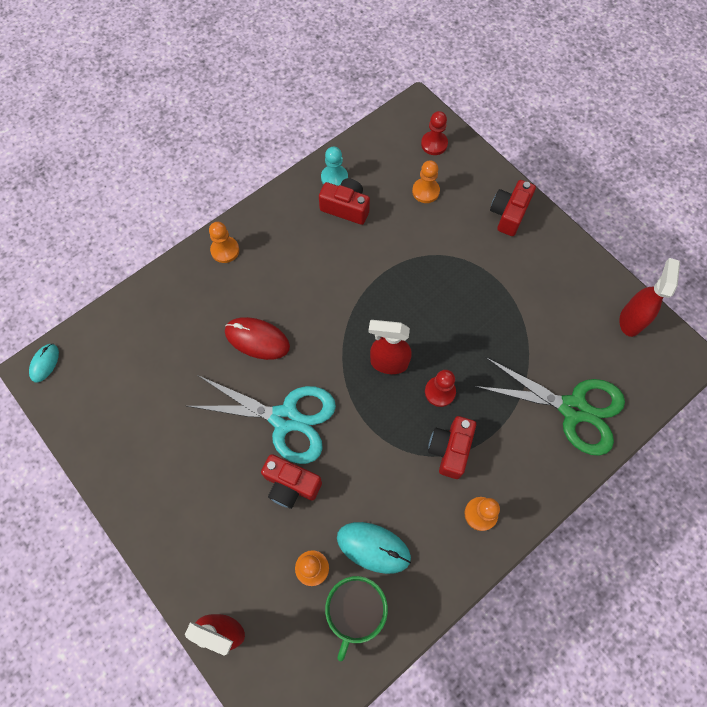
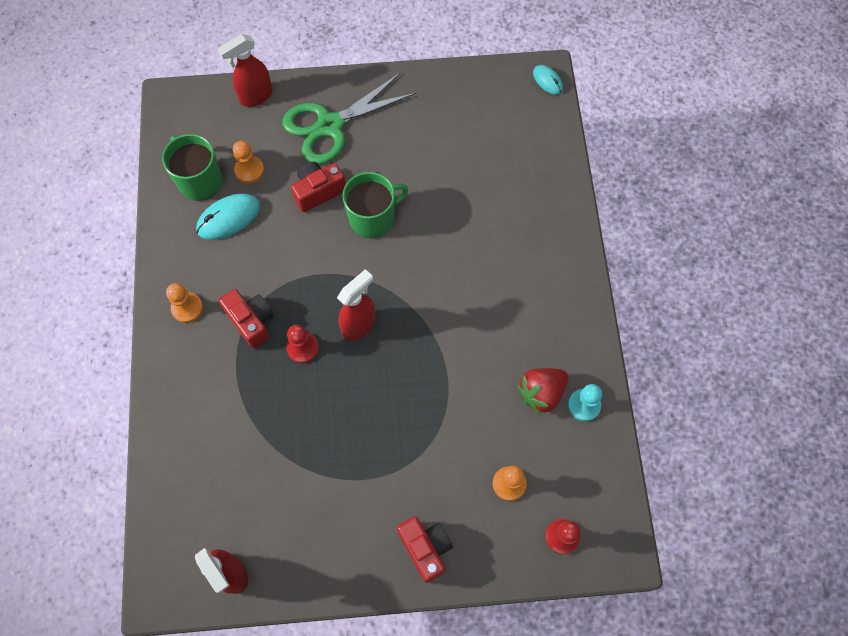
camera: 125 degrees right, 0 degrees up
(225, 250) = (565, 261): orange pawn -> none
(257, 339) = (457, 237): red mouse -> none
(285, 418) = (373, 218): turquoise scissors -> green mug
(346, 208) = (541, 393): red camera -> red strawberry
(573, 409) = (201, 447): green scissors -> green scissors (330, 126)

